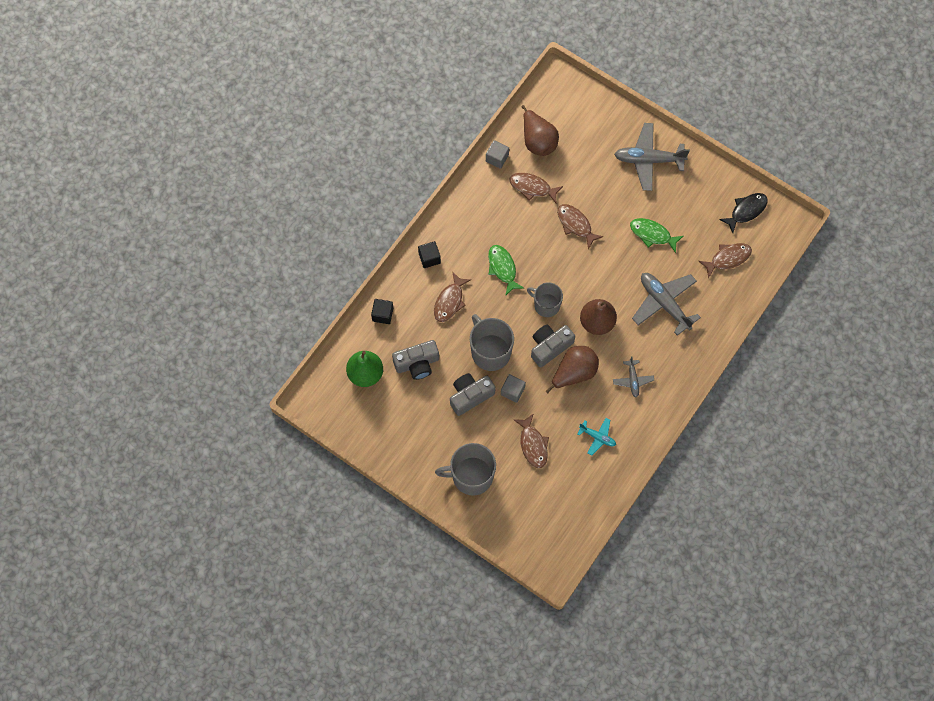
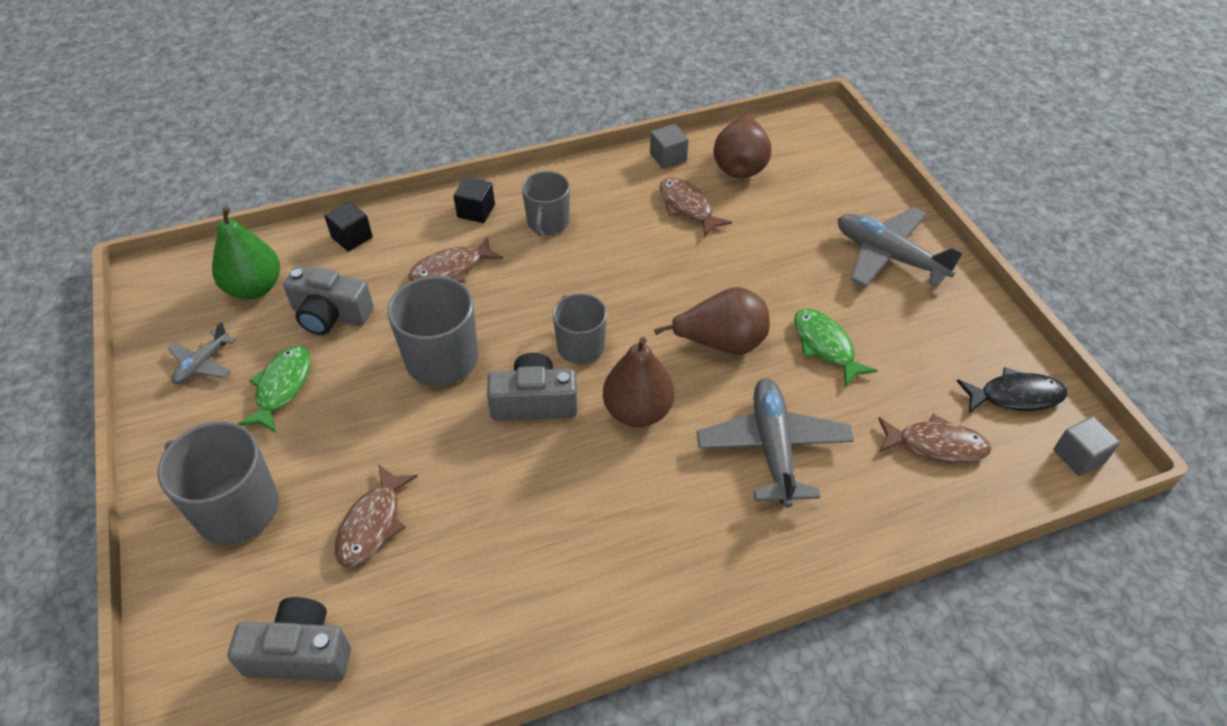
camera: 35 degrees right, 20 degrees down
(470, 396) = (355, 396): grey camera -> grey camera (300, 653)
(471, 242) = (547, 223): none -> grey mug
(502, 268) = (561, 271): green fish -> green fish (282, 387)
(512, 391) = (421, 427): grey cube -> grey cube (1078, 456)
(574, 373) = (538, 460): brown pear -> brown pear (721, 343)
(575, 224) = (713, 275): brown fish -> none
(597, 437) = (485, 583): turquoise plane -> none
(633, 380) = (625, 530): grey plane -> grey plane (202, 364)

